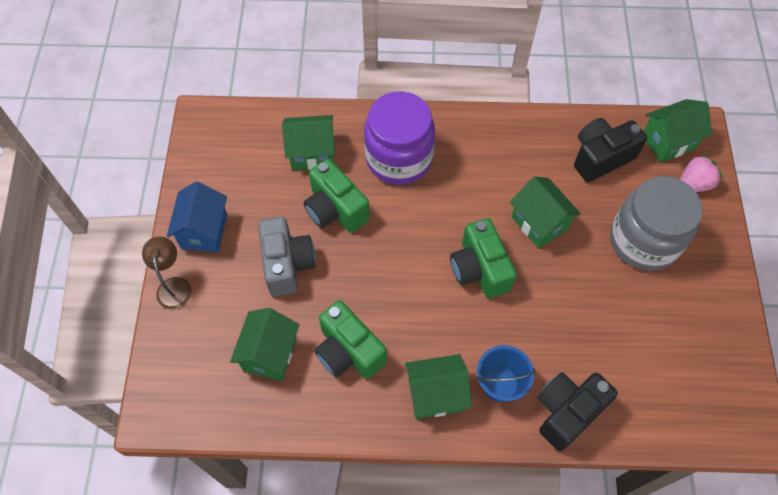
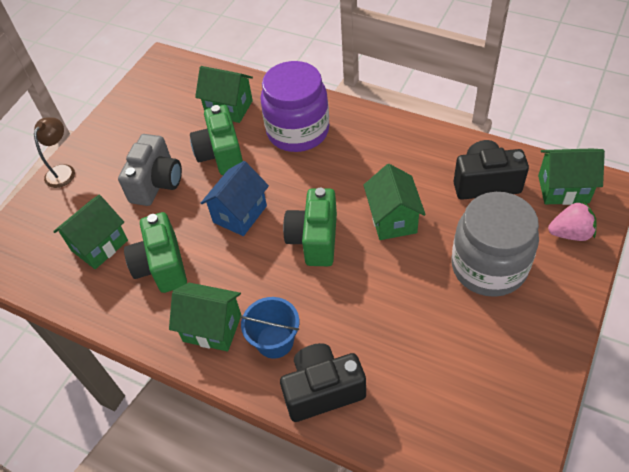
camera: 30 degrees right, 10 degrees down
(204, 231) = (111, 139): blue house -> blue house (240, 214)

